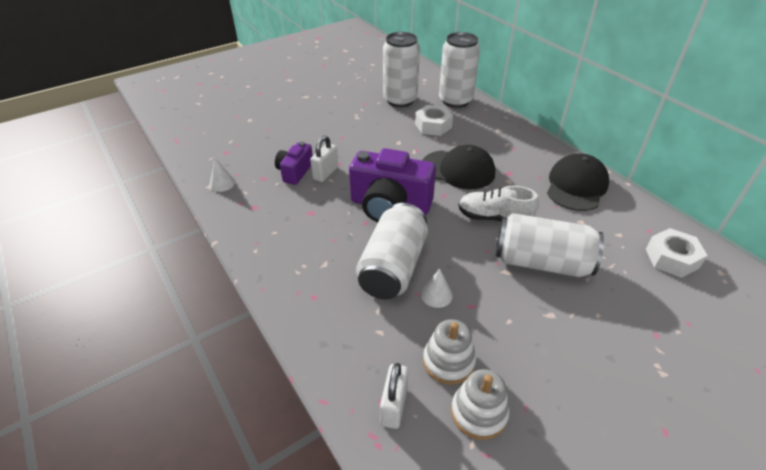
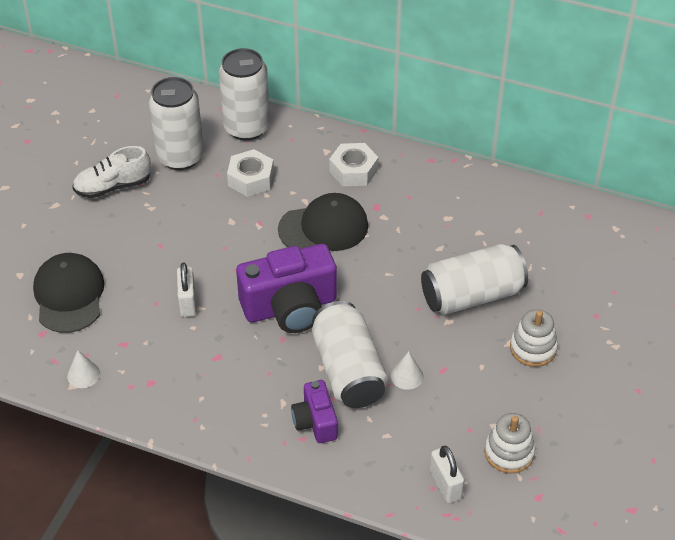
camera: 35 degrees left, 5 degrees up
(295, 172) = (151, 318): purple camera -> purple camera (315, 421)
(448, 361) = (459, 427): white stacking toy -> white stacking toy (533, 348)
(494, 217) = (399, 268): white shoe -> white shoe (113, 186)
(576, 186) = (450, 191): black cap -> black cap (69, 295)
(671, 258) = (573, 234): white nut -> white nut (353, 170)

